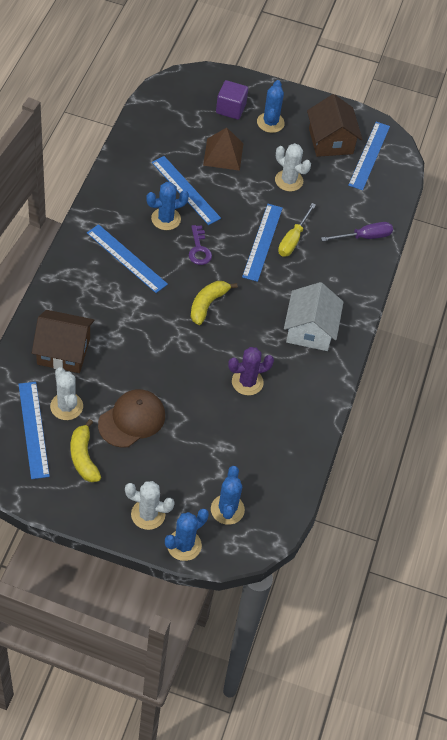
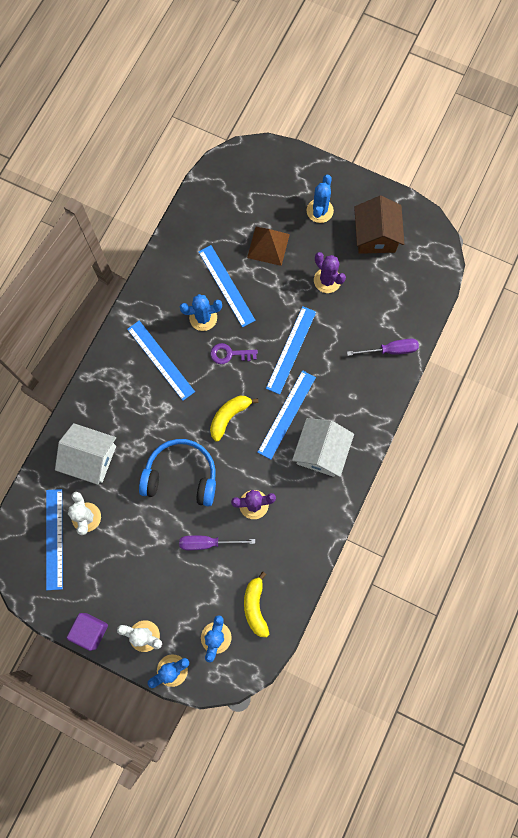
camera: 15 degrees right, 20 degrees up
(63, 351) = (90, 458): brown house -> white house
(83, 457) = (95, 572): yellow banana -> yellow banana (255, 607)
(132, 419) = (143, 536): brown cap -> none
(165, 361) = (181, 476): none -> blue headphones
(199, 249) = (229, 354): purple key -> purple key turned 90 degrees clockwise
(204, 421) = (208, 543): none -> purple screwdriver
(230, 109) = (283, 192): purple cube -> purple cube (90, 631)
(289, 181) = (327, 280): white cactus -> purple cactus
(293, 239) = (321, 349): yellow screwdriver -> none
(369, 155) = (411, 255): blue ruler -> blue ruler (287, 414)

